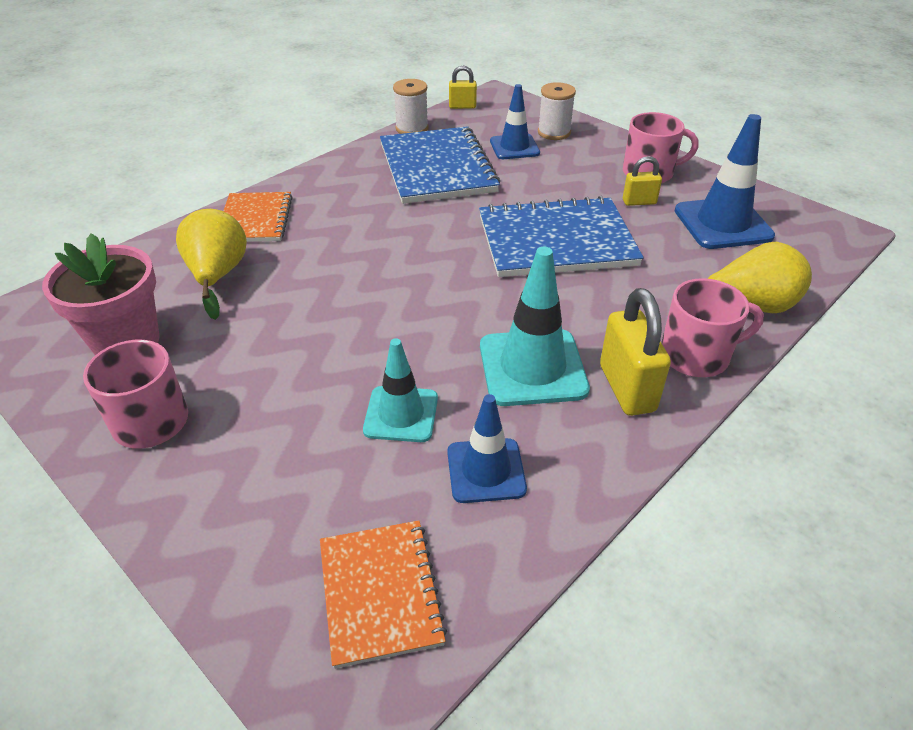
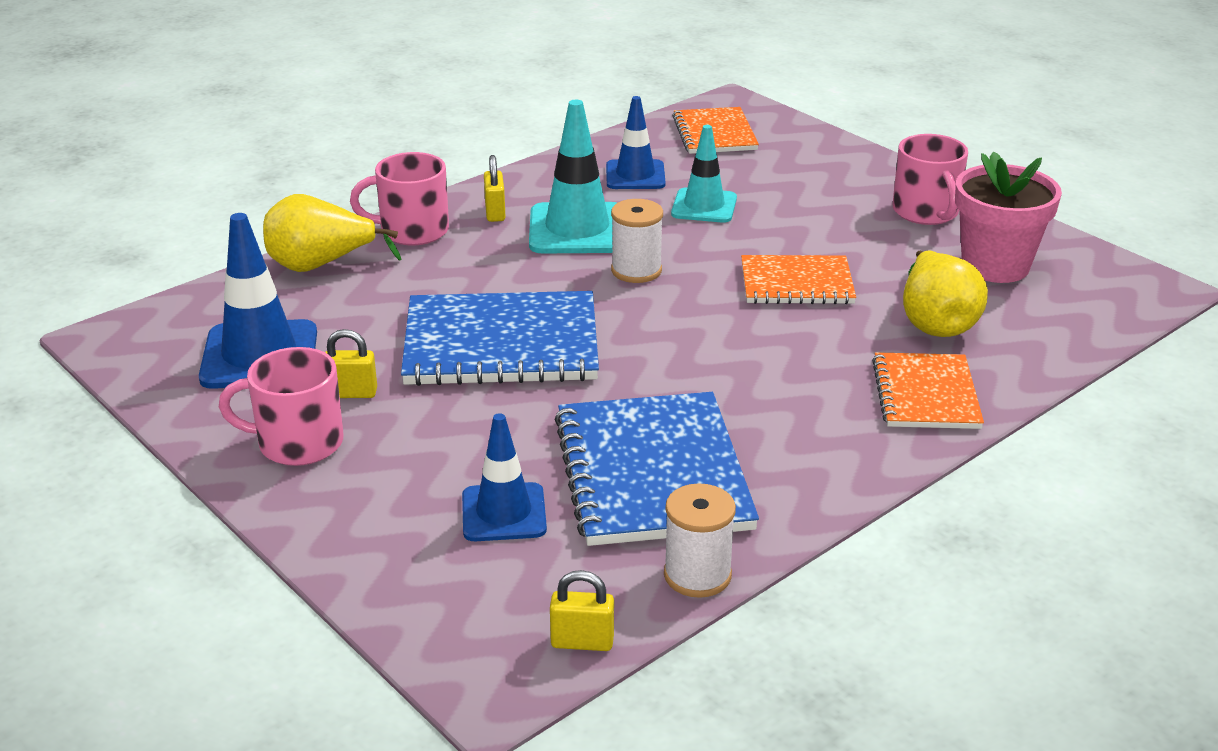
camera: 175 degrees left, 10 degrees down
(321, 310) = (796, 283): none -> orange notebook
(554, 132) = (413, 547): white spool -> white spool (636, 270)
(627, 388) = (495, 213): yellow padlock -> yellow padlock, size x0.56

